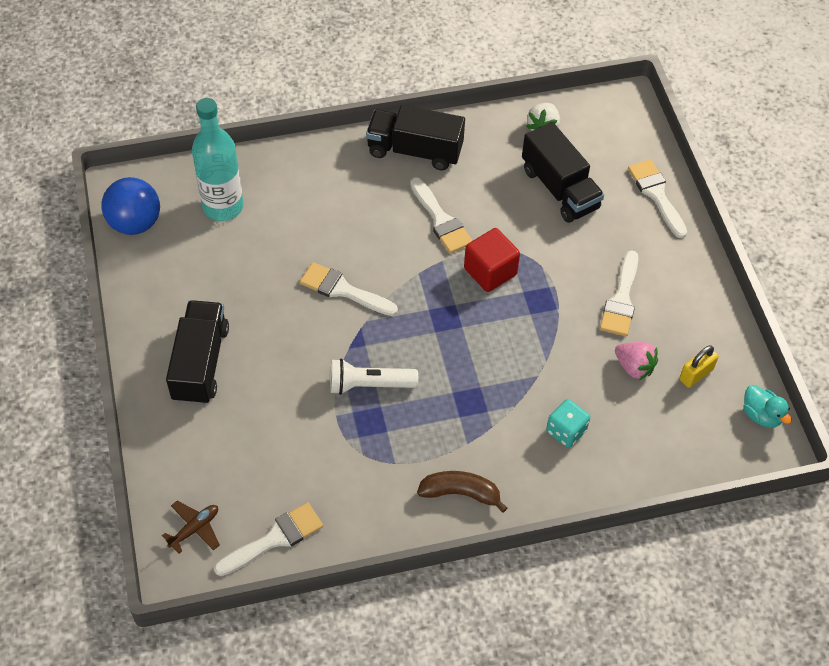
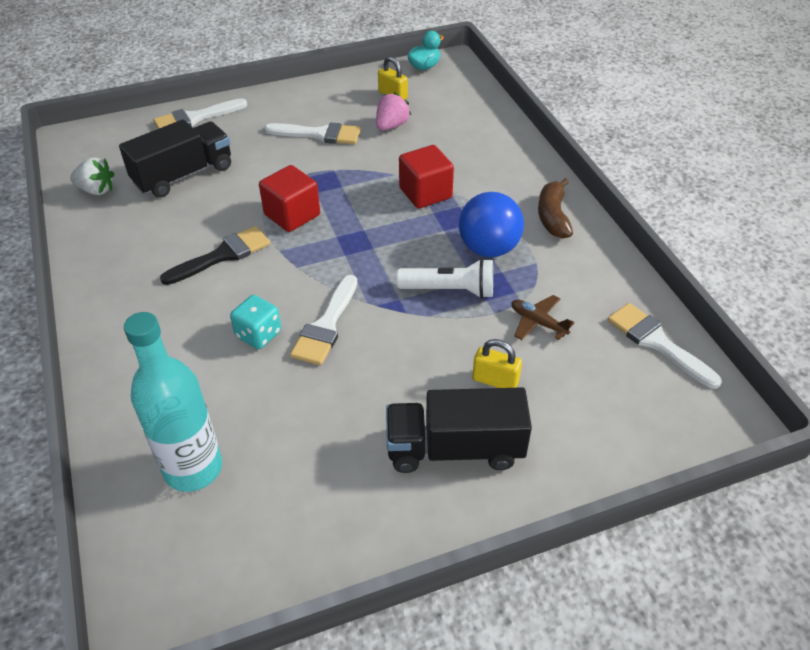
camera: 95 degrees left, 10 degrees down
(135, 223) = (221, 580): blue ball -> blue ball (488, 248)
(194, 529) = (677, 414): brown plane -> brown plane (538, 322)
(259, 402) = (495, 380): none -> yellow padlock
(369, 385) = (449, 290): white flashlight -> white flashlight turned 75 degrees counterclockwise
(414, 151) = (115, 285): black truck -> none
(440, 220) = (222, 255): white brush -> black brush
(511, 384) = (425, 193): none -> red cube
(566, 431) = (467, 159): turquoise dice -> turquoise dice (258, 334)

